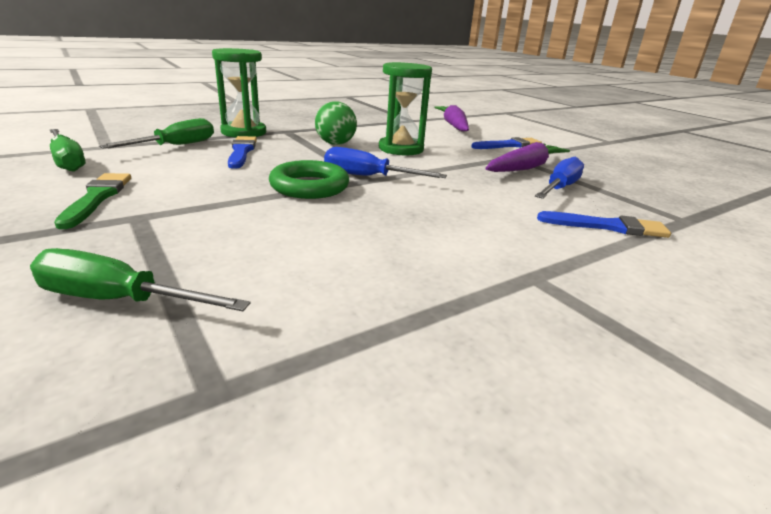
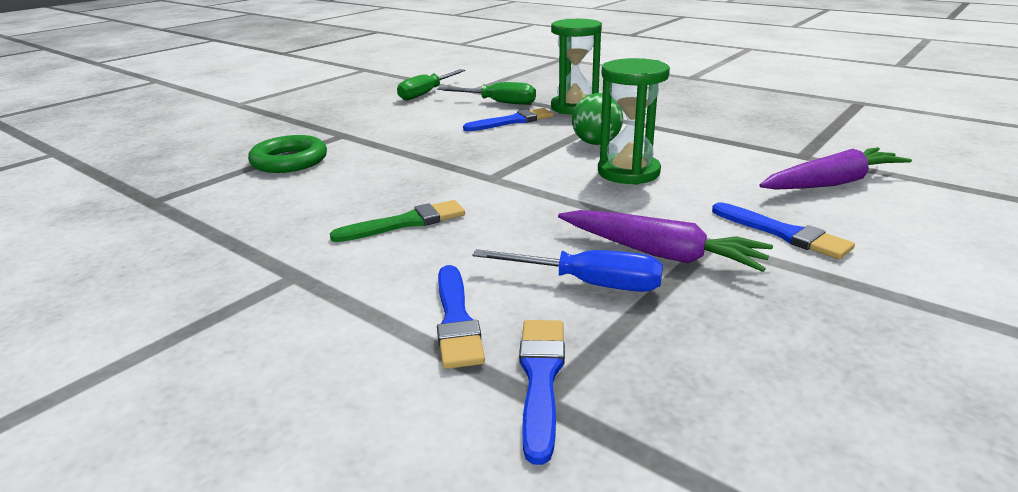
camera: 75 degrees right, 0 degrees up
(97, 198) = (366, 118): green brush -> green brush (406, 223)
(119, 300) = (234, 161): green screwdriver -> none
(309, 186) = (445, 161): green ring -> green ring (289, 161)
(368, 177) = (499, 175): blue screwdriver -> none
(666, 217) = (541, 378): none -> blue brush

